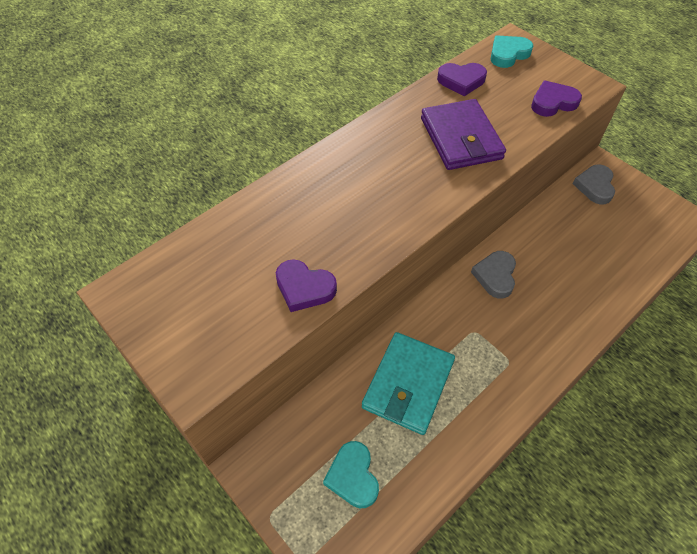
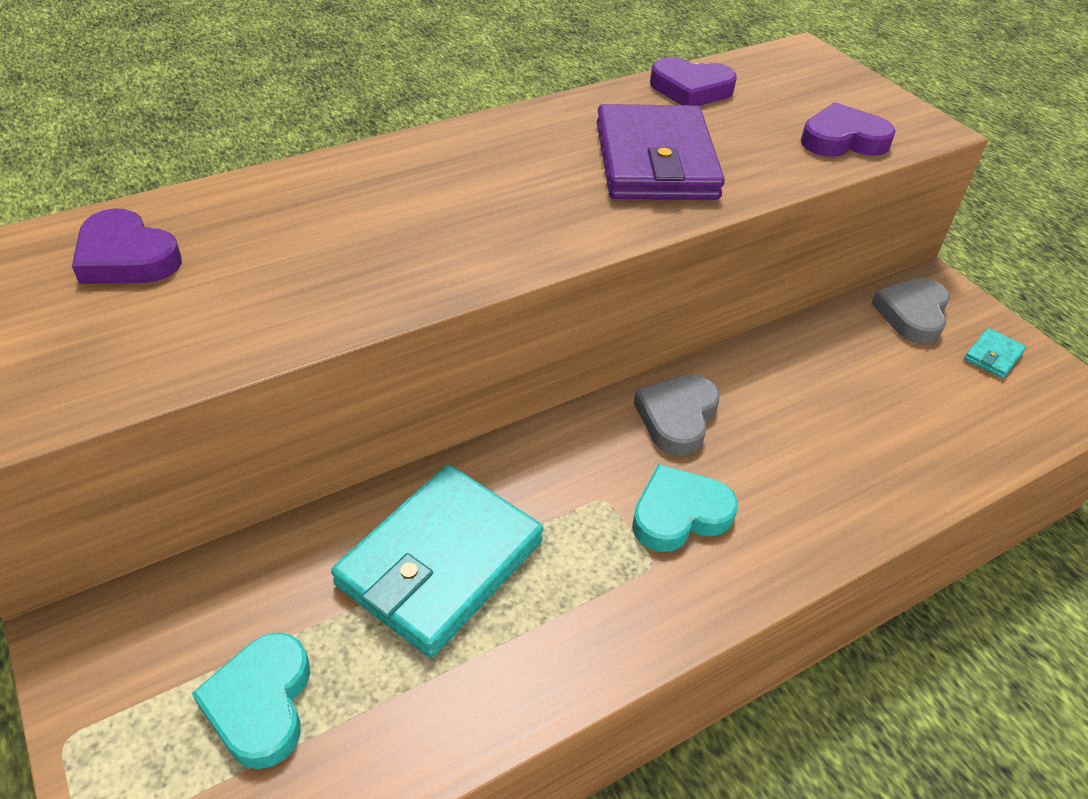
camera: 10 degrees right, 10 degrees down
(304, 288) = (265, 319): purple heart -> purple heart (127, 257)
(508, 54) = (787, 68): turquoise heart -> turquoise heart (679, 514)
(640, 204) = (993, 356): none -> turquoise wallet

